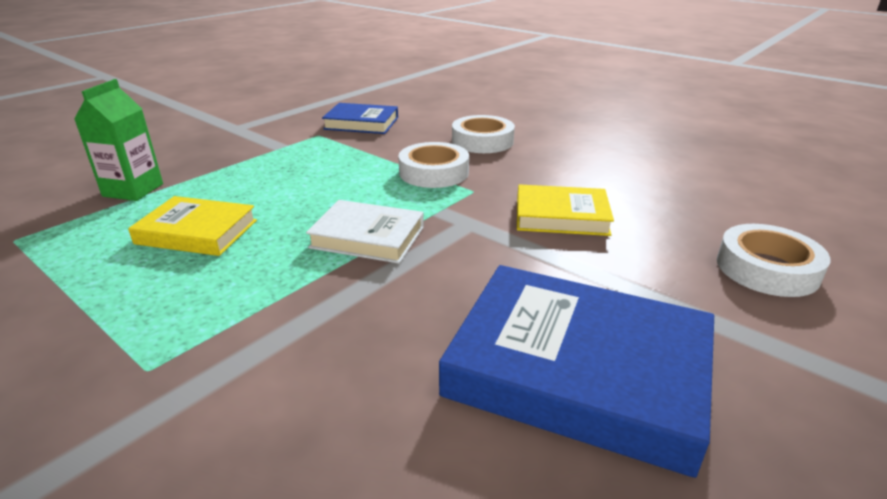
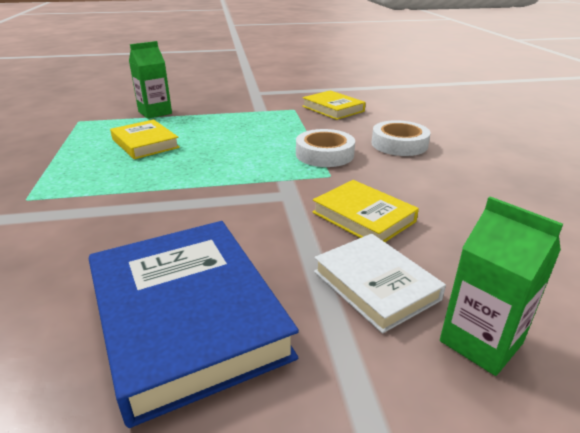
camera: 40 degrees right, 0 degrees up
(361, 123) = (333, 109): blue book -> yellow book
(368, 237) = (216, 179): white book -> white book (375, 285)
(767, 268) = (480, 342): white tape -> green carton

